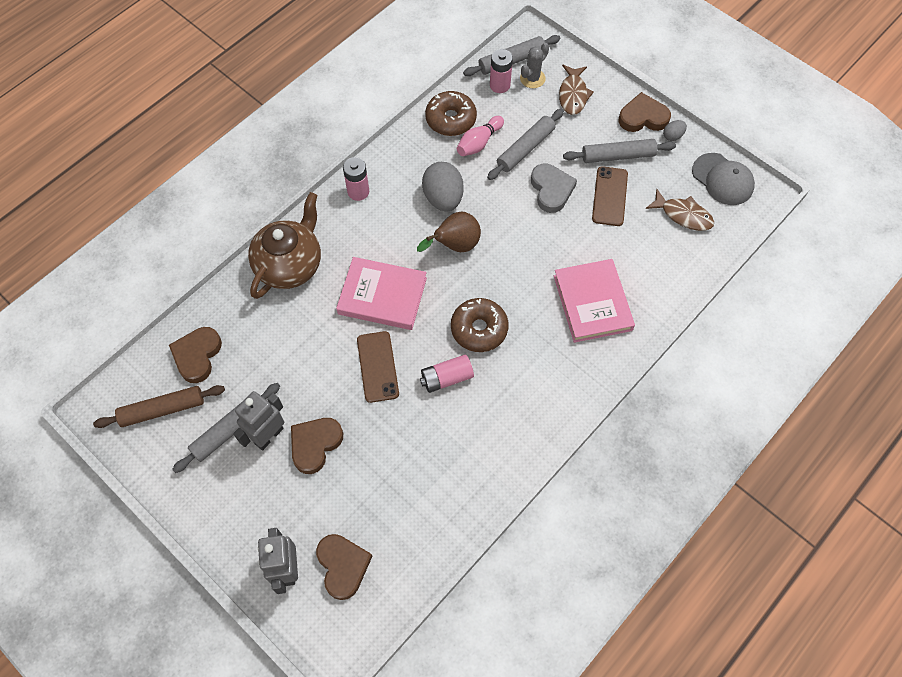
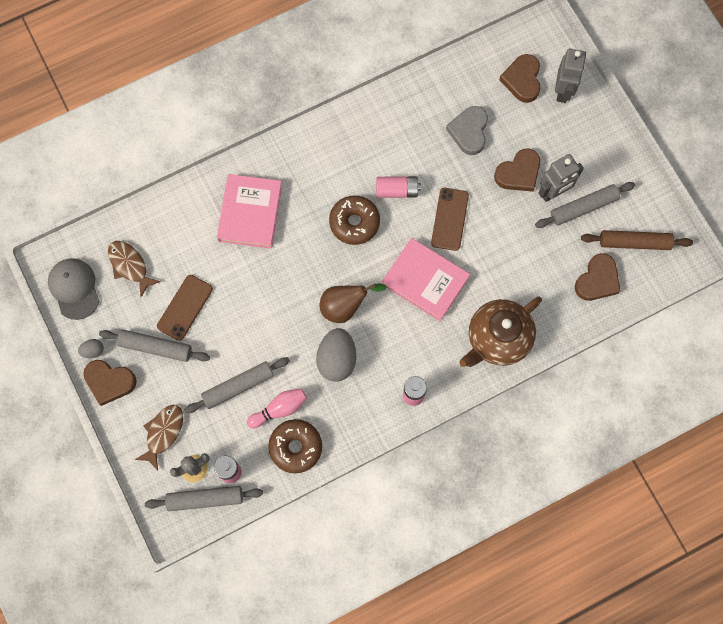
camera: 160 degrees left, 10 degrees up
(551, 190) = (234, 333): grey heart -> grey heart (469, 131)

